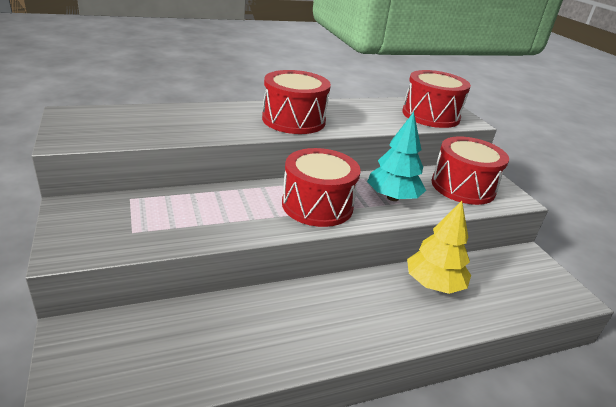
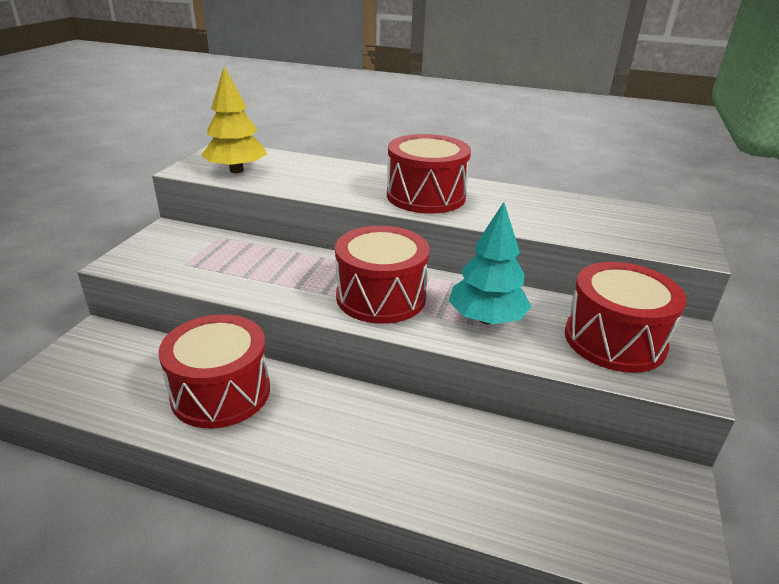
camera: 40 degrees right, 0 degrees up
(430, 115) = (634, 230): red drum -> red drum (221, 392)
(433, 284) = (467, 446): yellow tree -> yellow tree (236, 170)

